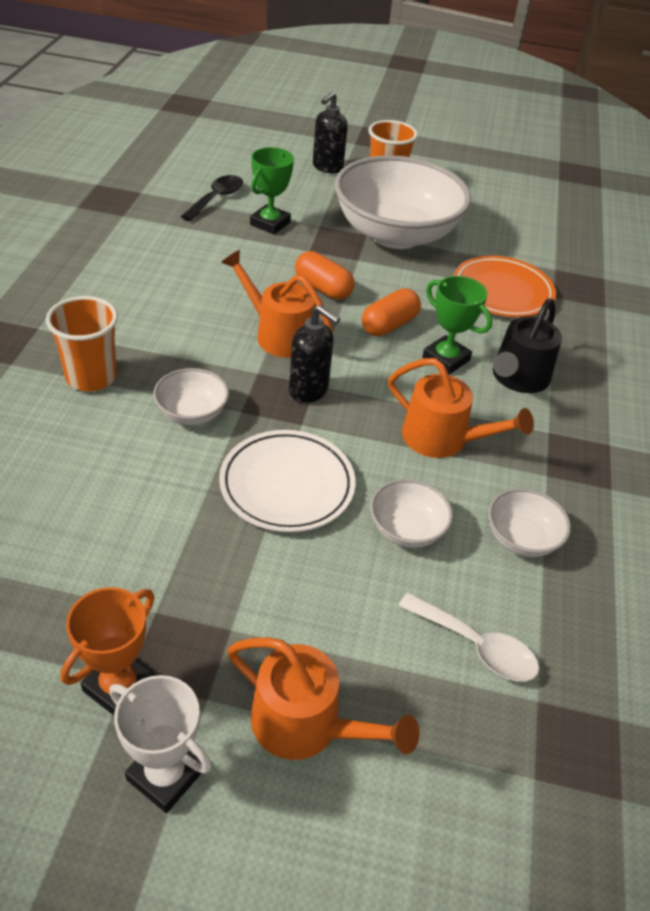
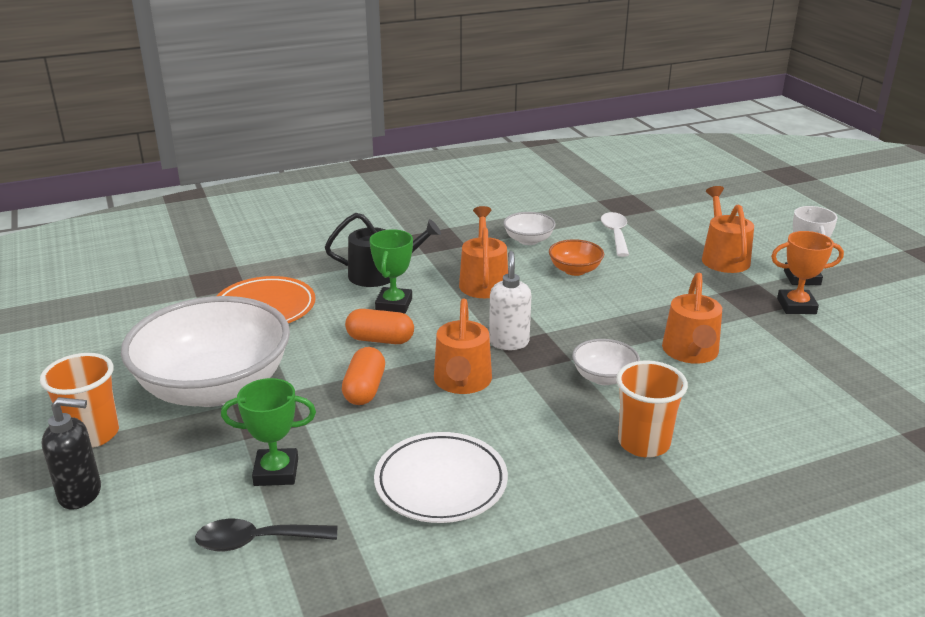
camera: 120 degrees left, 15 degrees down
(155, 499) = (691, 353): none -> orange watering can
(287, 485) = (605, 315): white plate -> white plate (441, 482)
(309, 391) = (509, 342): black soap dispenser -> white soap dispenser
(406, 529) = (575, 270): white bowl -> orange bowl

